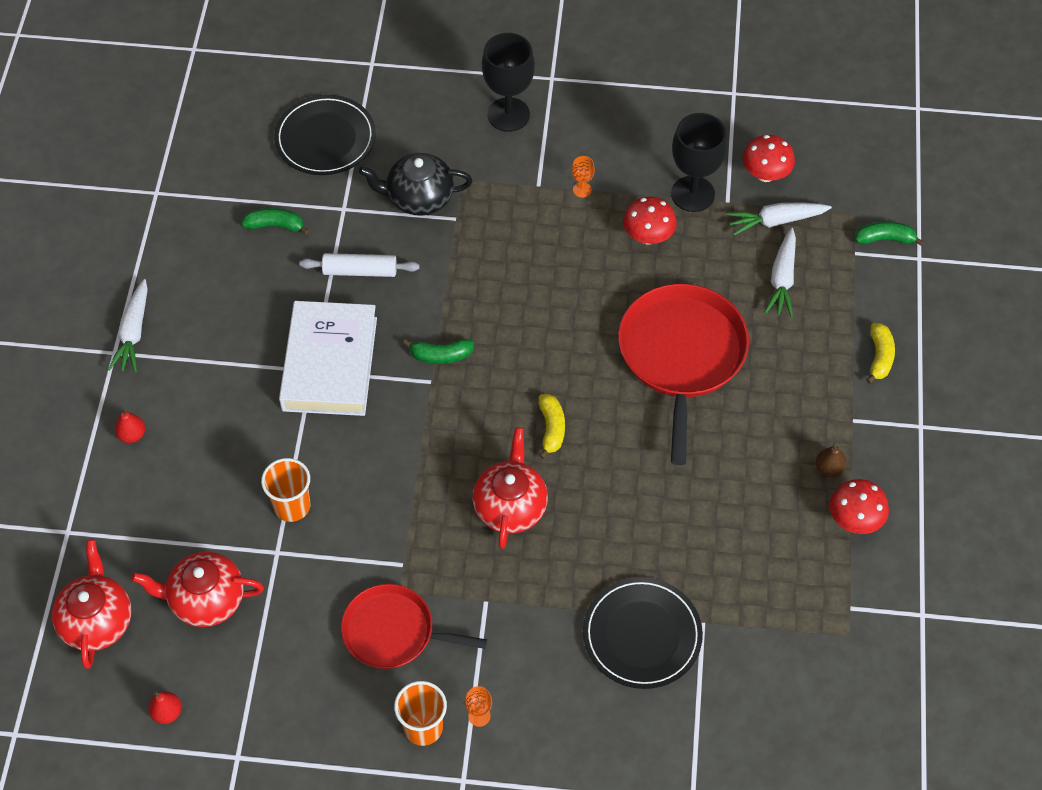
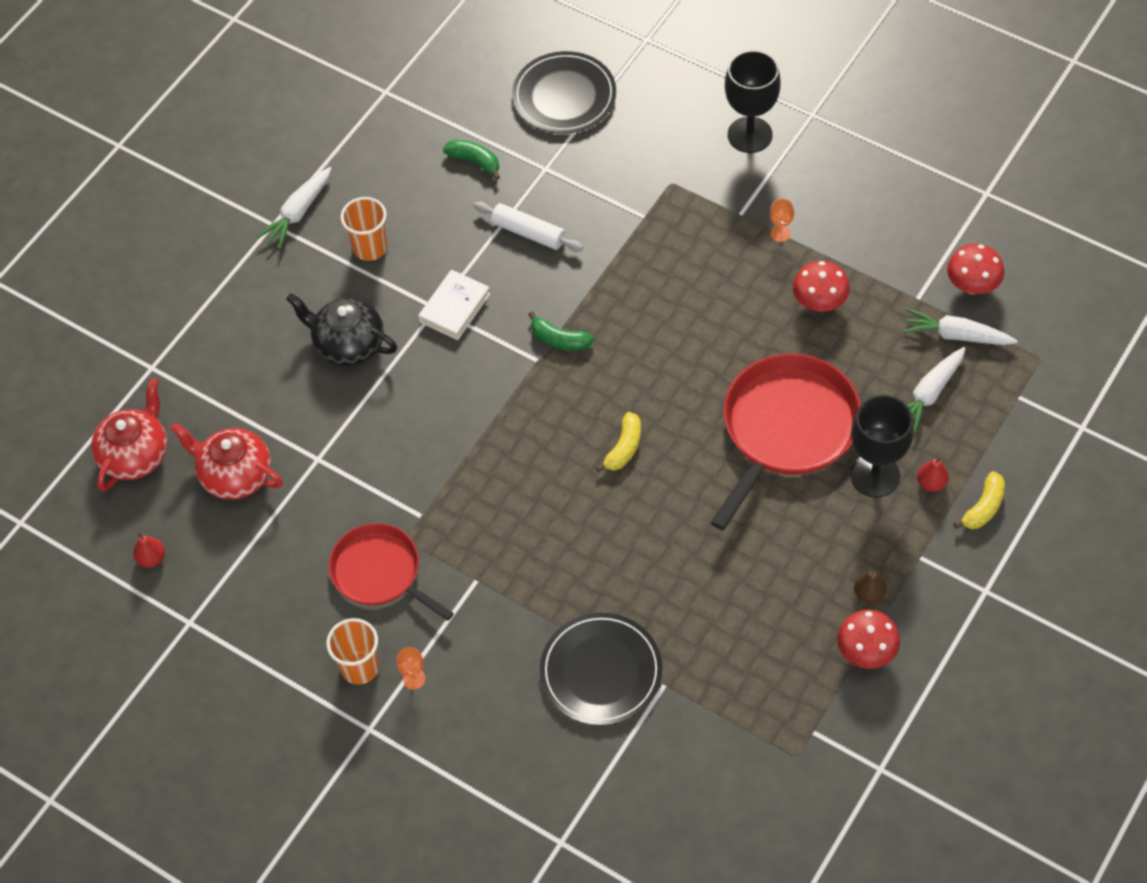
camera: 30 degrees right, 0 degrees up
(132, 435) = (249, 304): red pear -> red pear (931, 483)
(292, 506) = (352, 423): orange cup -> orange cup (370, 248)
(330, 364) = (454, 308): white book -> white book, size x0.54
(419, 198) = (620, 184): black teapot -> black teapot (348, 344)
(510, 506) = (546, 504): red teapot -> none
(693, 194) = (887, 278): black goblet -> black goblet (875, 475)
(885, 239) = (1058, 395): green banana -> none

